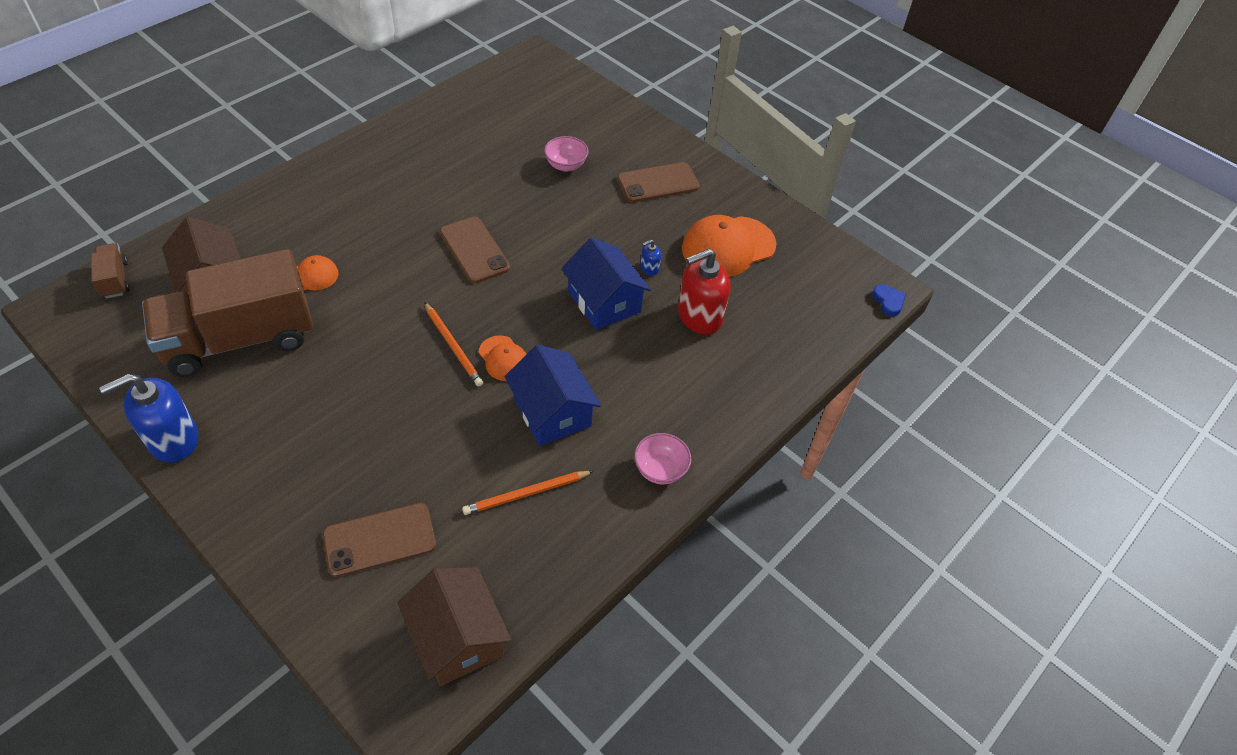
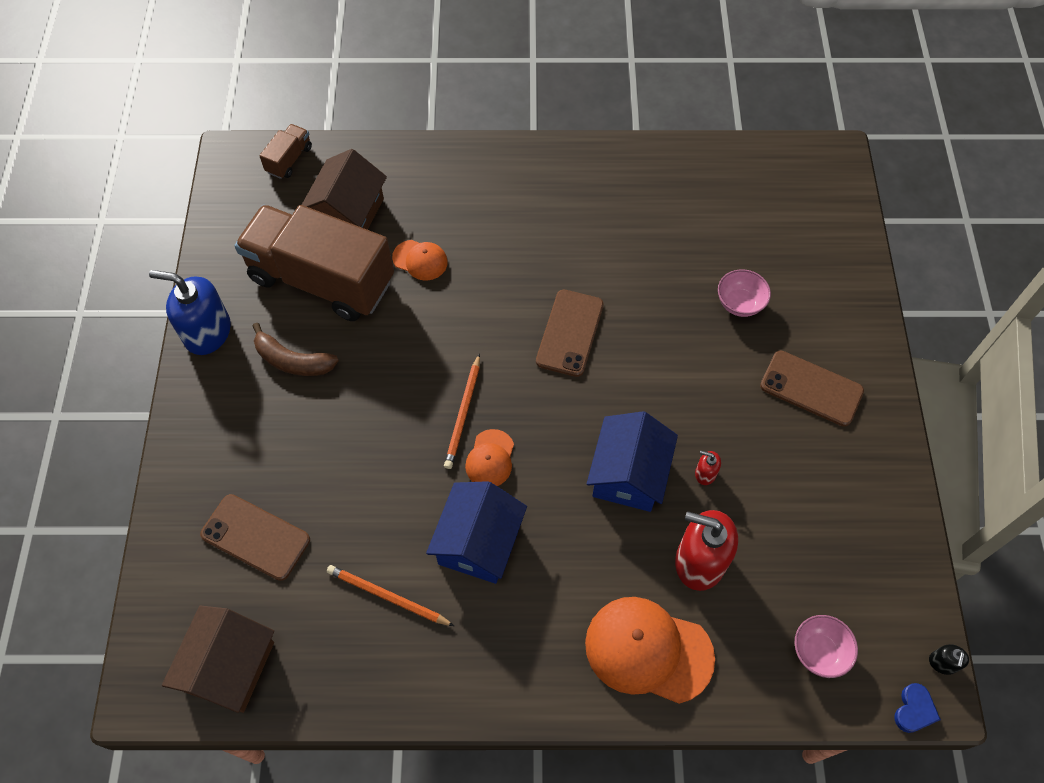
camera: 50 degrees right, 10 degrees up
(276, 406) = (293, 361): none -> brown banana
(649, 268) = (705, 473): blue soap dispenser -> red soap dispenser
(660, 470) = (509, 675): pink bowl -> pink bowl (819, 652)
(728, 247) = (808, 512): orange cap -> orange cap (648, 650)
(875, 269) = (942, 663): none -> black soap dispenser

